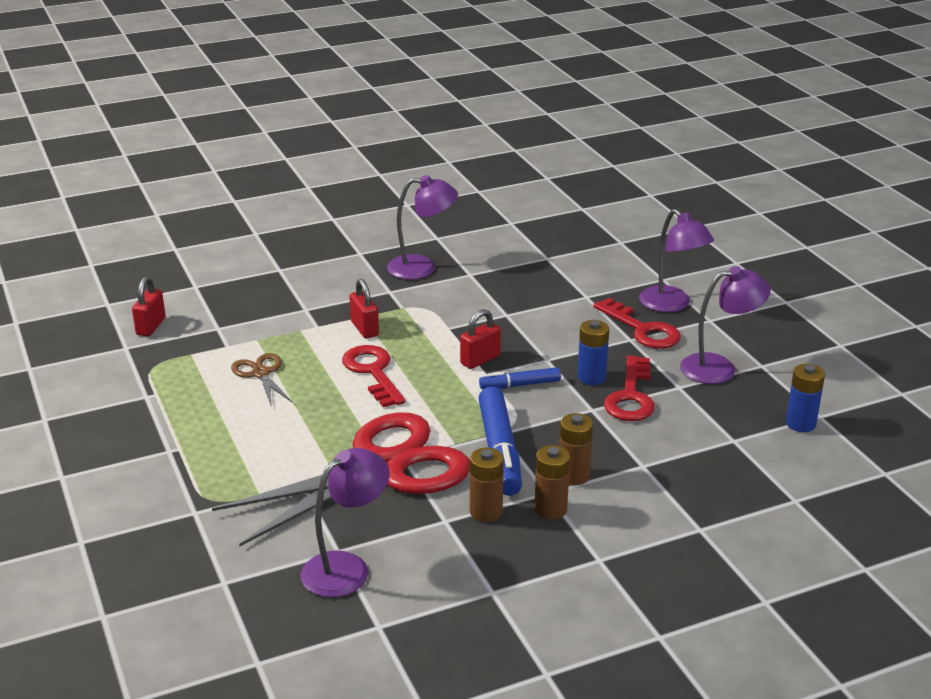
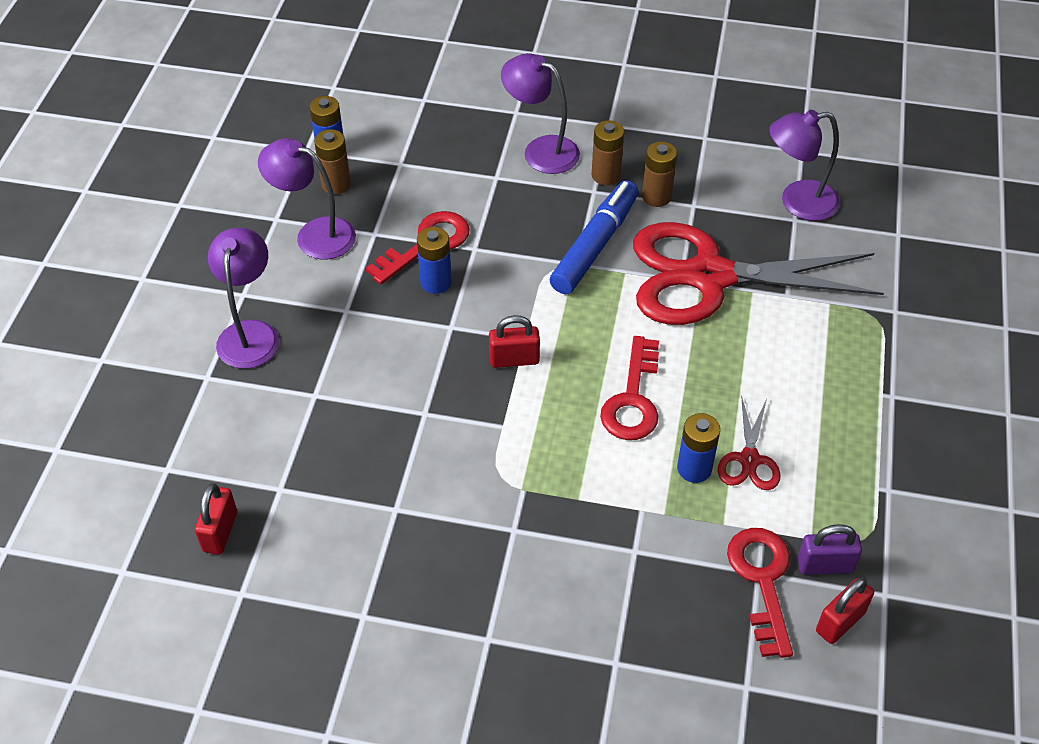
camera: 145 degrees left, 20 degrees up
(174, 345) = (825, 565): none -> purple padlock
(261, 373) = (749, 459): brown scissors -> red scissors
(297, 355) = (694, 468): none -> blue battery
(364, 328) = (592, 474): red padlock -> red padlock (220, 532)
(422, 267) = (439, 556): purple lamp -> purple lamp (541, 150)
(520, 385) = (508, 307): blue marker -> none
(573, 476) = (559, 194): brown battery -> brown battery (336, 184)
(642, 329) = (320, 315): red key -> red key (762, 580)

